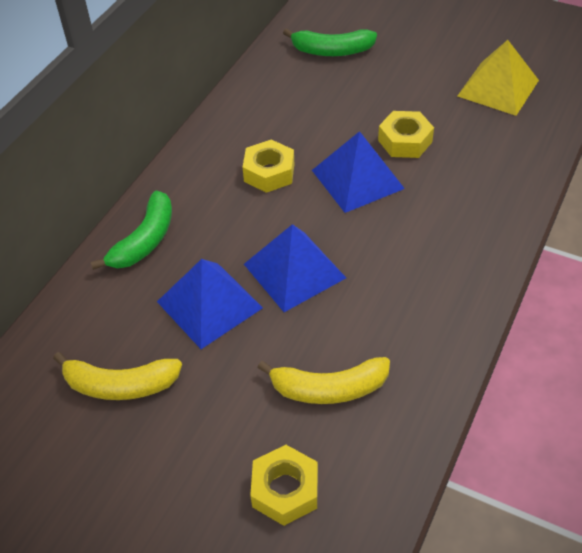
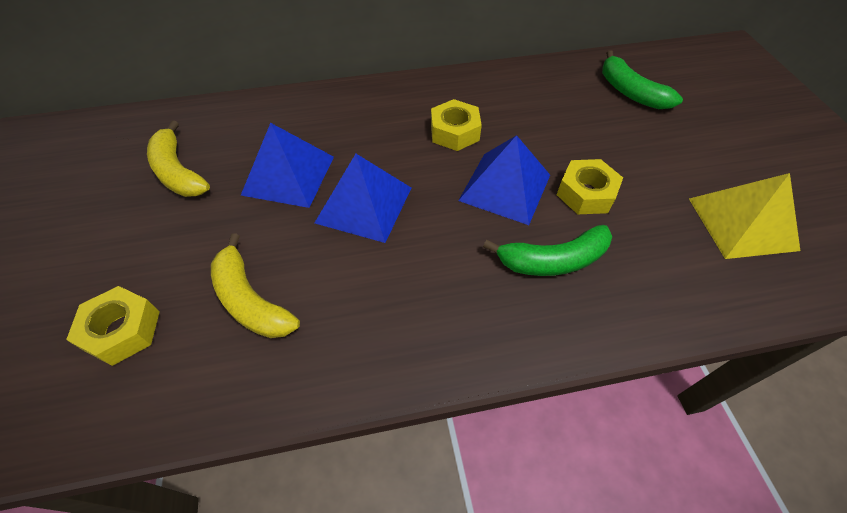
camera: 50 degrees right, 5 degrees up
(145, 240) = (323, 108): green banana -> green banana (553, 260)

